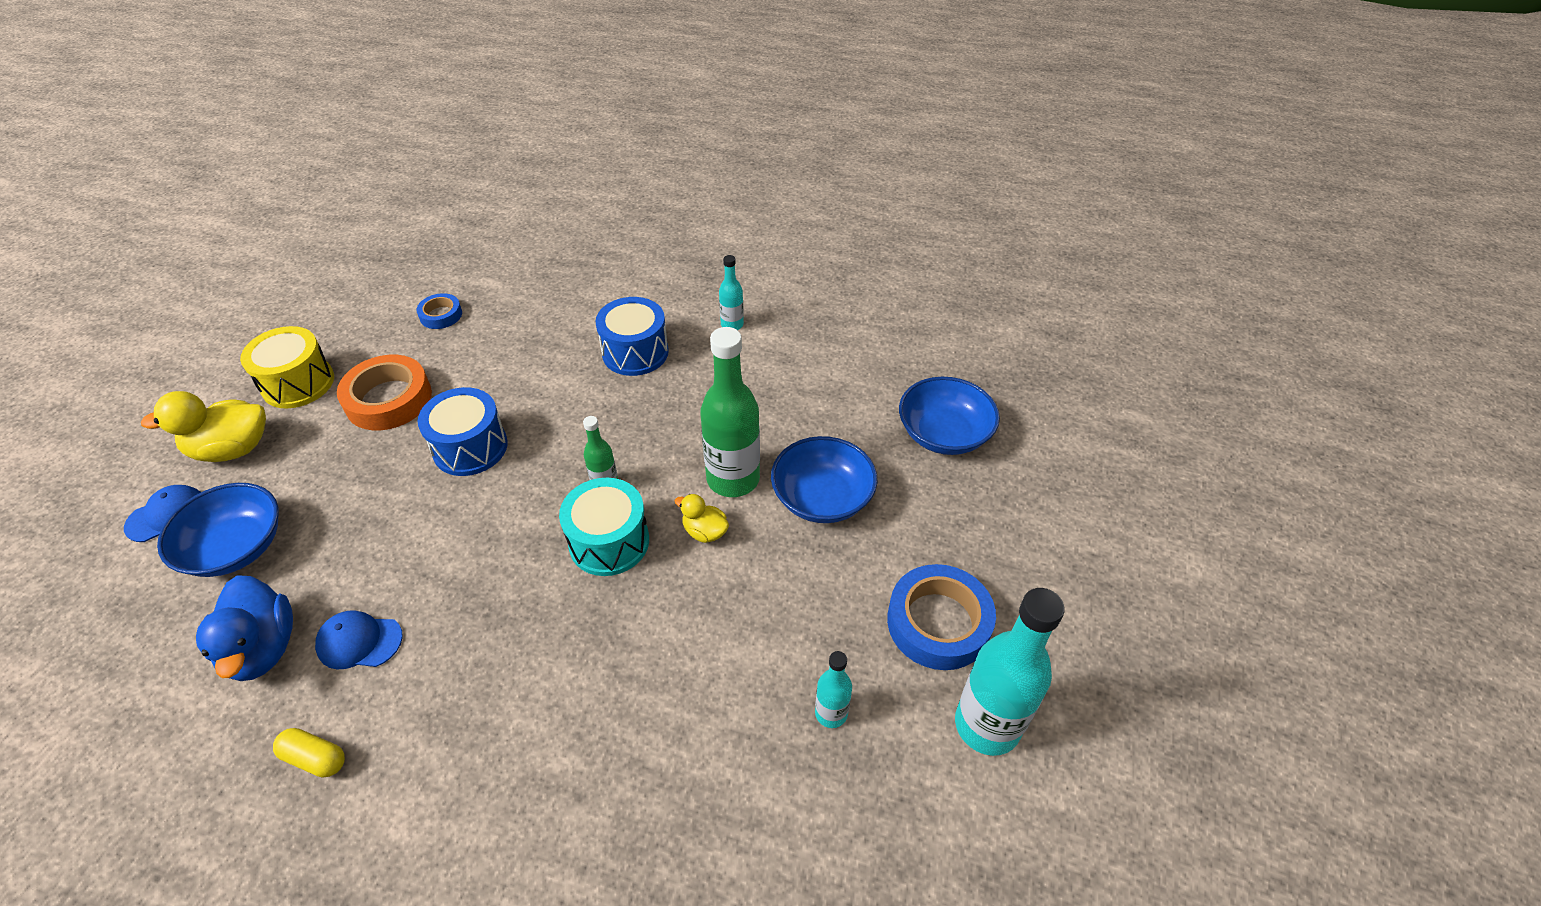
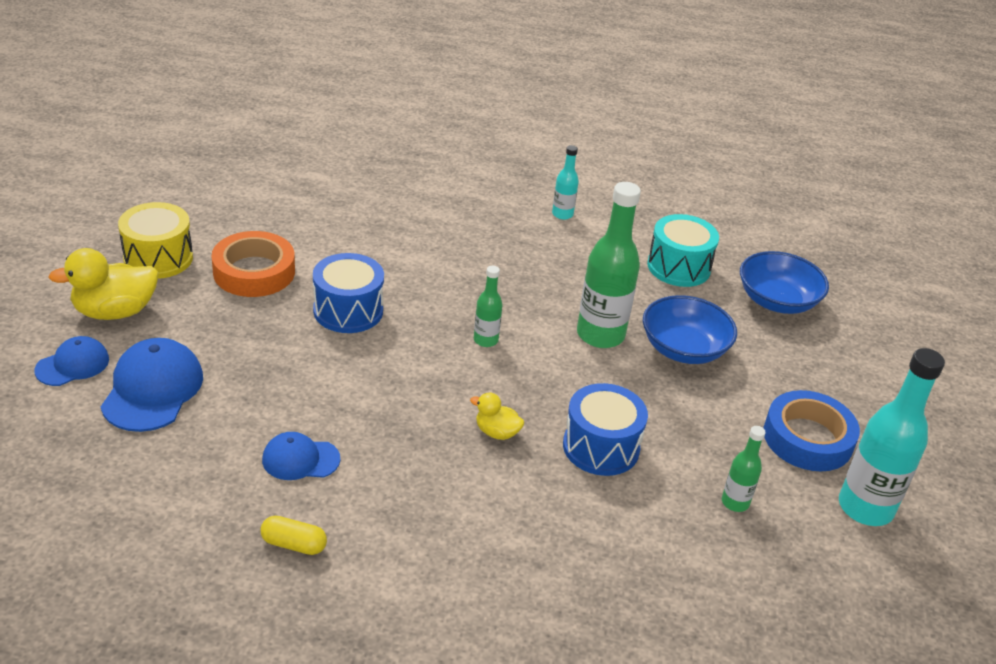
camera: 10 degrees left, 10 degrees down
(236, 547) = (152, 389): blue bowl -> blue cap
(262, 648) = (211, 466): blue duck -> none
(441, 315) = (279, 203): blue tape -> none
(609, 542) = (503, 383): turquoise drum -> turquoise drum (678, 267)
(635, 352) = (478, 235): blue drum -> blue drum (601, 447)
(705, 532) = (587, 375): yellow duck -> yellow duck (496, 432)
(831, 713) = (735, 502): turquoise bottle -> green bottle

